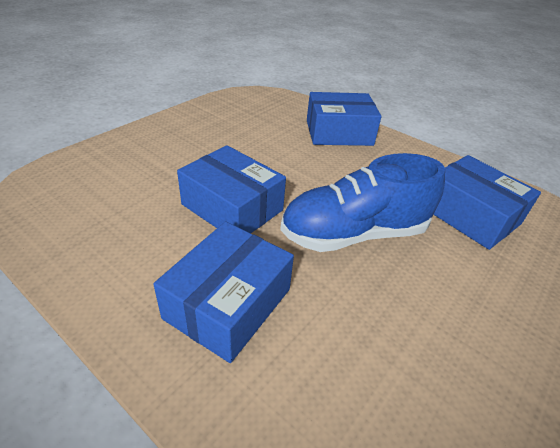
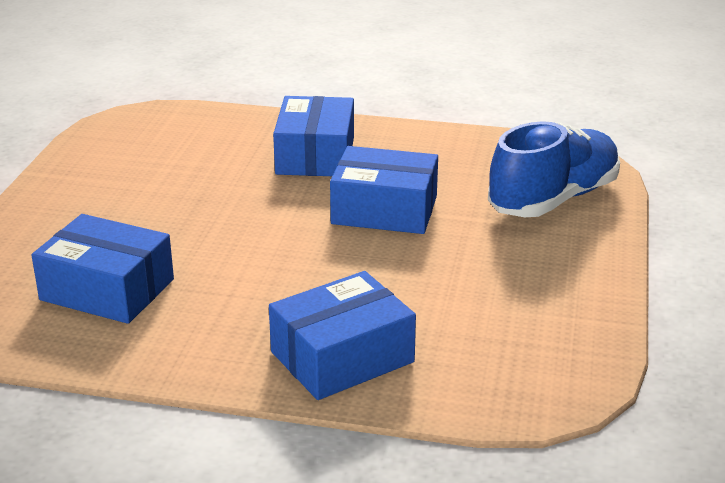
camera: 155 degrees right, 10 degrees down
(354, 233) = (241, 227): blue shoe -> blue shoe (553, 199)

